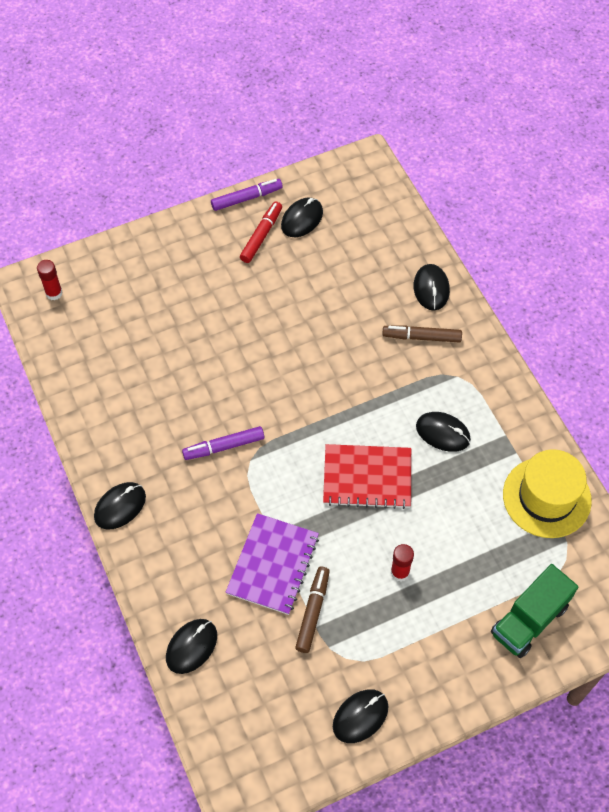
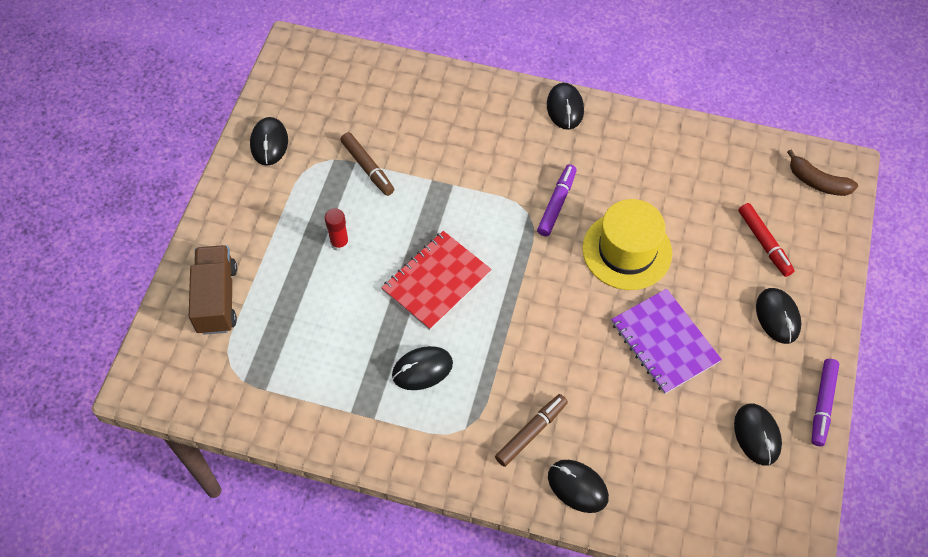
camera: 130 degrees right, 0 degrees up
(54, 293) = (817, 182): red glue stick -> brown banana
(191, 647) = (415, 84): black mouse -> black mouse (777, 317)
(261, 236) = (762, 384): red marker -> red marker (764, 243)
(273, 565) = (427, 168): purple notebook -> purple notebook (664, 342)
(529, 620) = (217, 299): green truck -> brown truck
(546, 497) = (291, 399): yellow hat -> yellow hat (627, 251)

